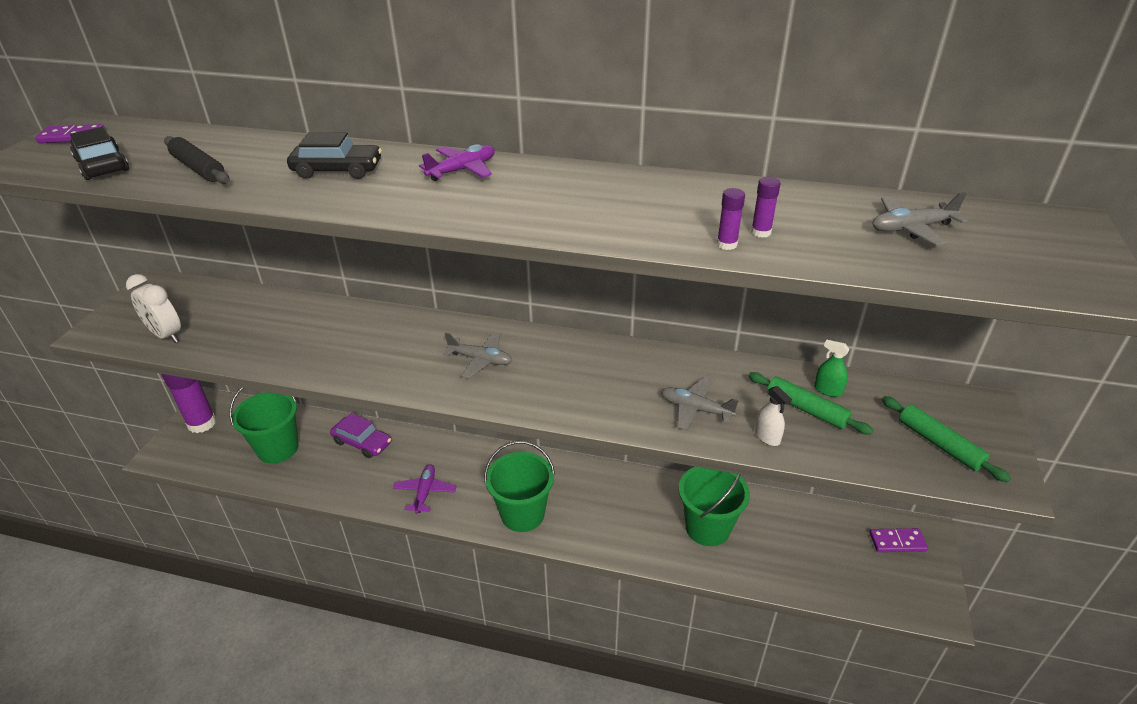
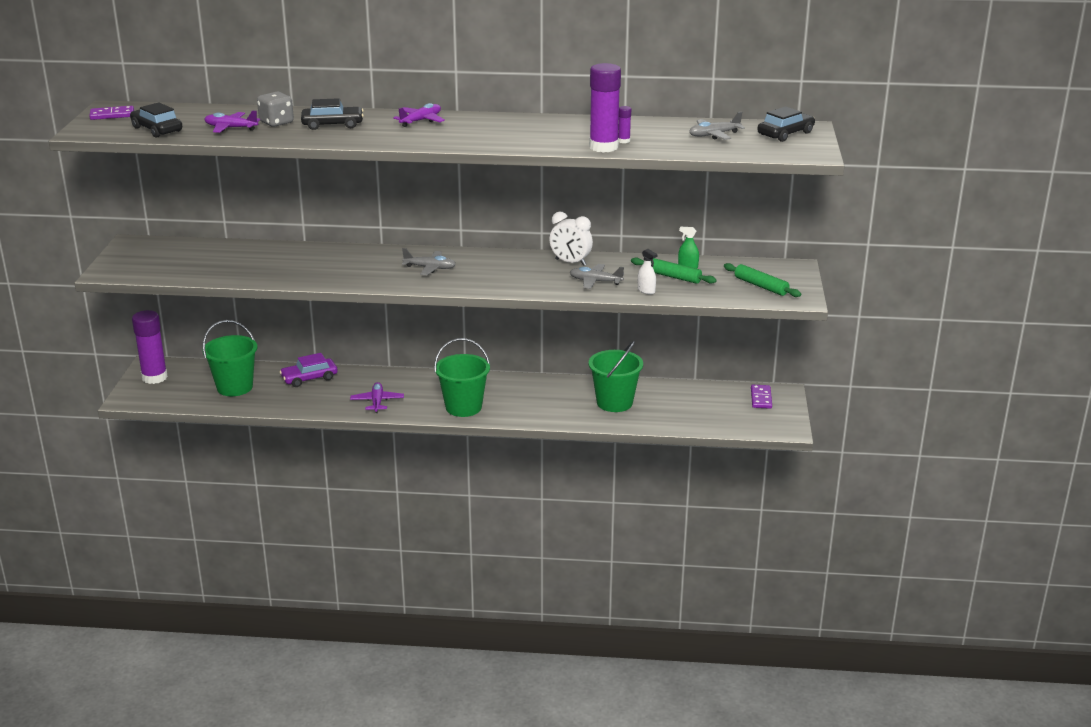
camera: 10 degrees left, 10 degrees down
(166, 335) = (169, 271): white clock -> white clock (570, 262)
(198, 168) = (231, 128): black rolling pin -> purple plane
(265, 162) = (276, 122): none -> grey dice
(362, 442) = (309, 378): purple car -> purple car turned 135 degrees clockwise
(727, 244) = (603, 147): purple glue stick -> purple glue stick, size x2.34
(897, 542) = (761, 398): purple domino -> purple domino turned 75 degrees counterclockwise
(1035, 233) = (785, 134): none -> black car

